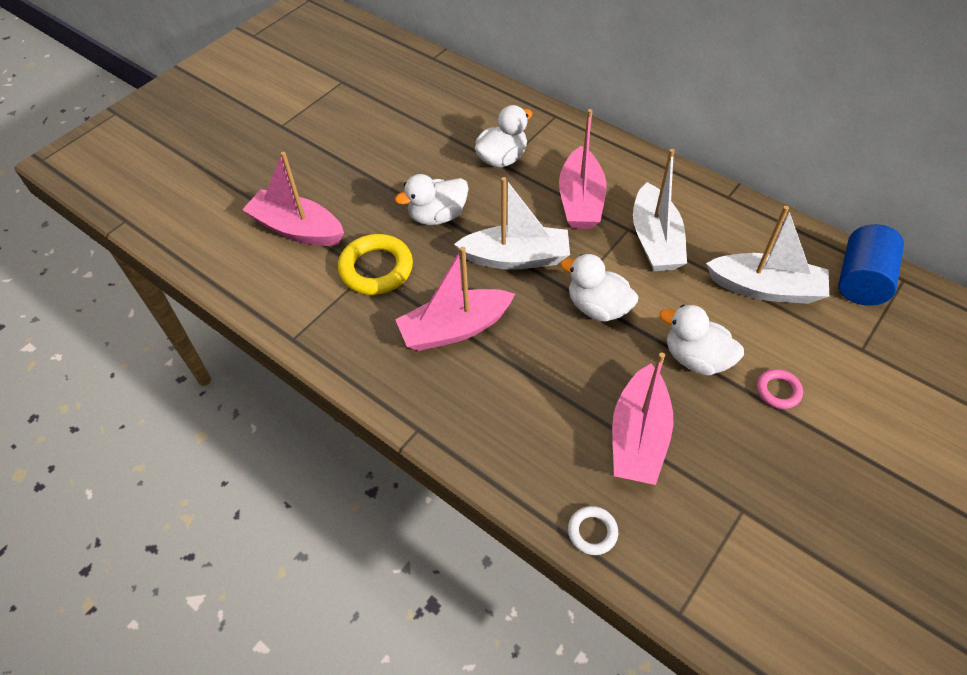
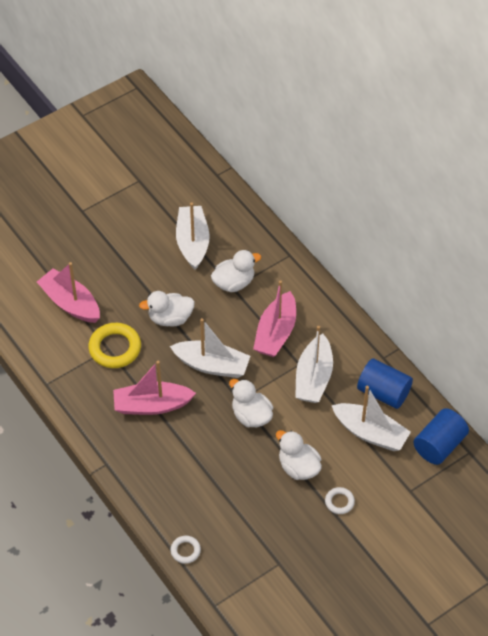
camera: 15 degrees right, 0 degrees up
(432, 128) = (192, 242): none -> white boat
(638, 437) = (237, 505): pink boat -> none
(752, 236) = (383, 392): none -> blue cylinder
(778, 391) = (339, 502): pink ring -> white ring

